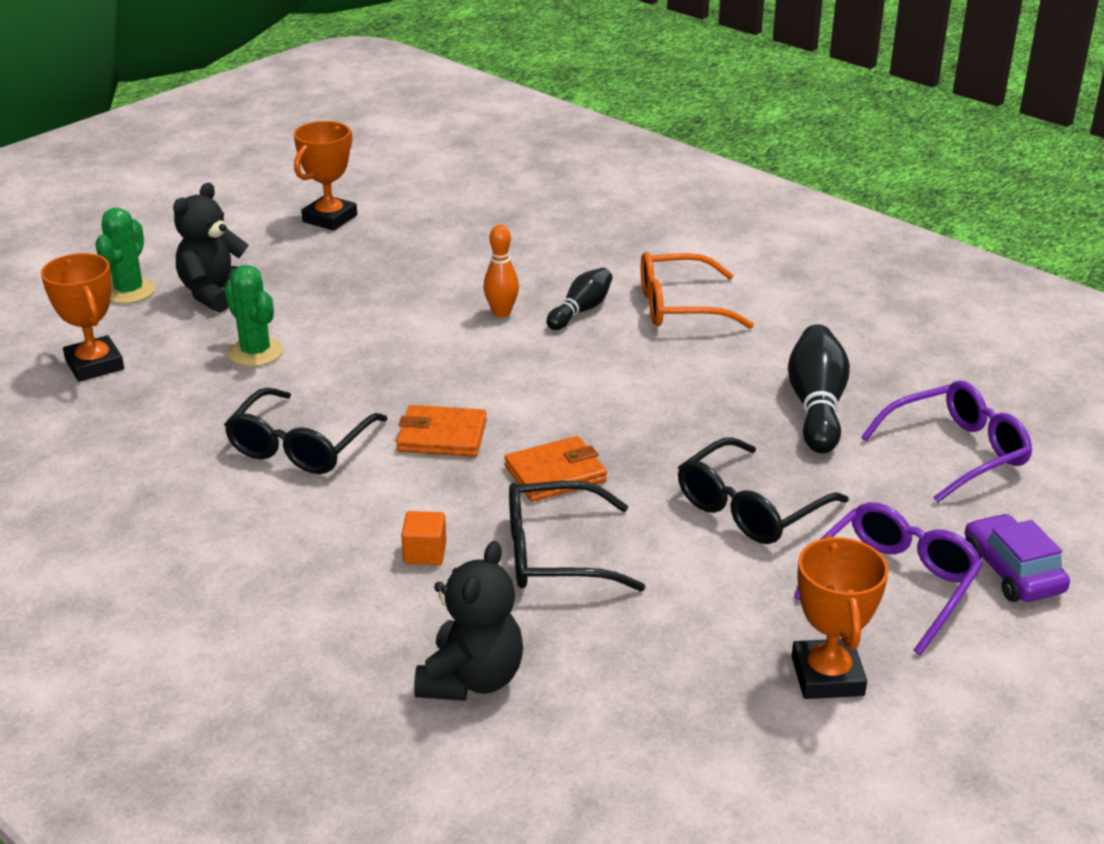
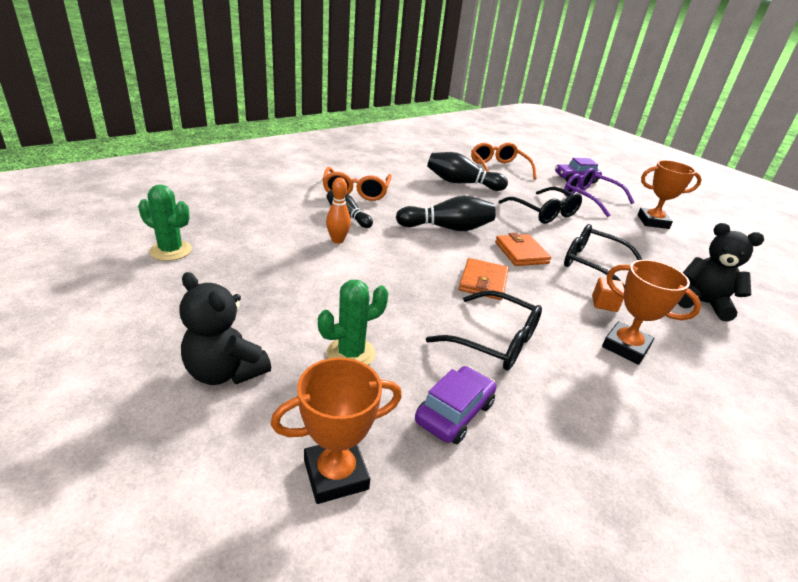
camera: 85 degrees left, 0 degrees up
(129, 291) = (174, 442): green cactus -> green cactus (171, 251)
(171, 421) = (454, 412): none -> purple car
(330, 218) = (123, 290): orange trophy -> orange trophy (625, 347)
(555, 554) = (593, 264): black glasses -> black glasses turned 120 degrees clockwise
(600, 398) = (447, 228): none -> black bowling pin
(956, 452) = (498, 168): purple glasses -> orange glasses

